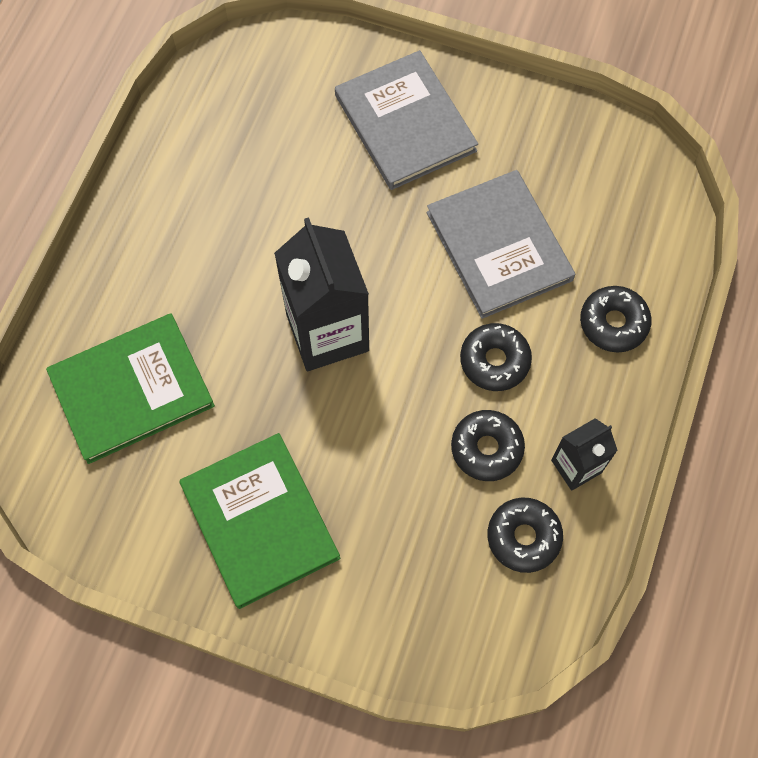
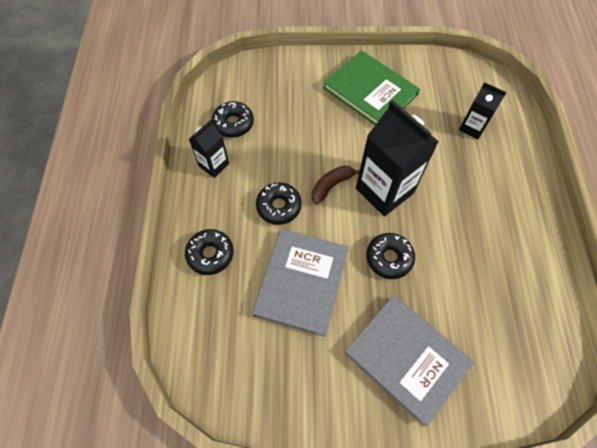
camera: 160 degrees right, 5 degrees down
(132, 389) = (472, 128): green book -> black carton
(403, 367) = (331, 186): none -> brown banana
(486, 448) = (267, 158): black donut -> black donut (389, 258)
(499, 246) = (301, 282): grey book -> grey book turned 60 degrees clockwise

